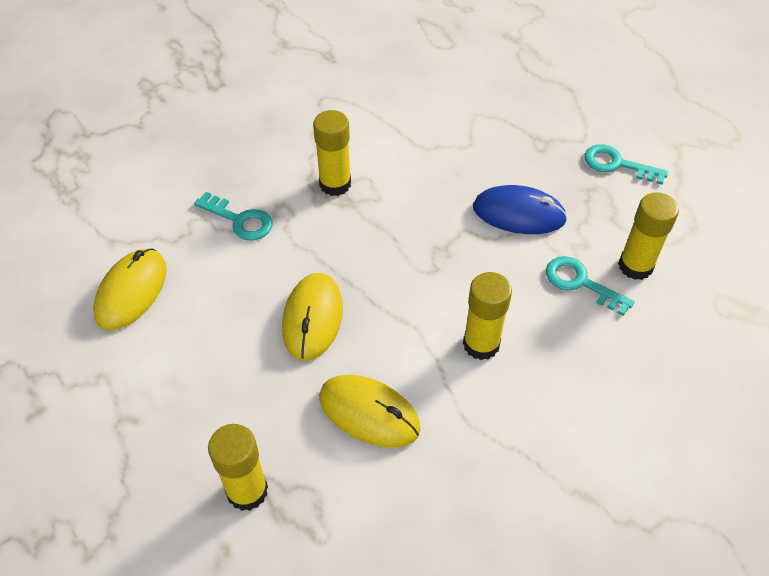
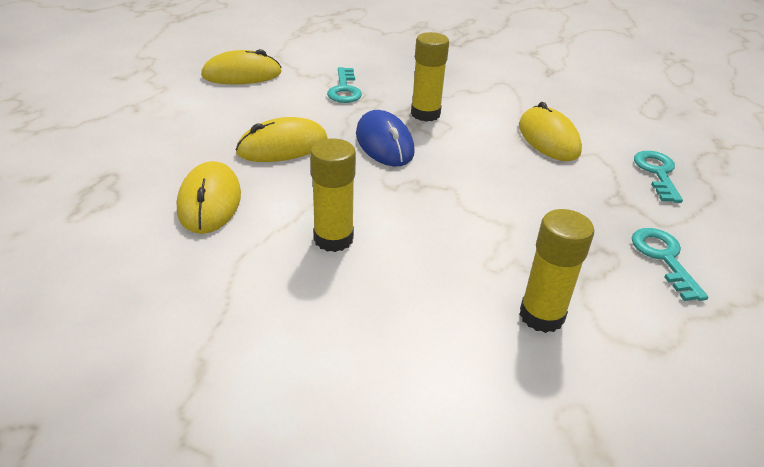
camera: 55 degrees right, 15 degrees down
(247, 491) = (99, 170): yellow glue stick -> none
(435, 128) = (548, 138): none -> yellow mouse
(519, 213) = (512, 213): blue mouse -> blue mouse (384, 143)
(580, 283) = (472, 280): turquoise key -> turquoise key (657, 173)

